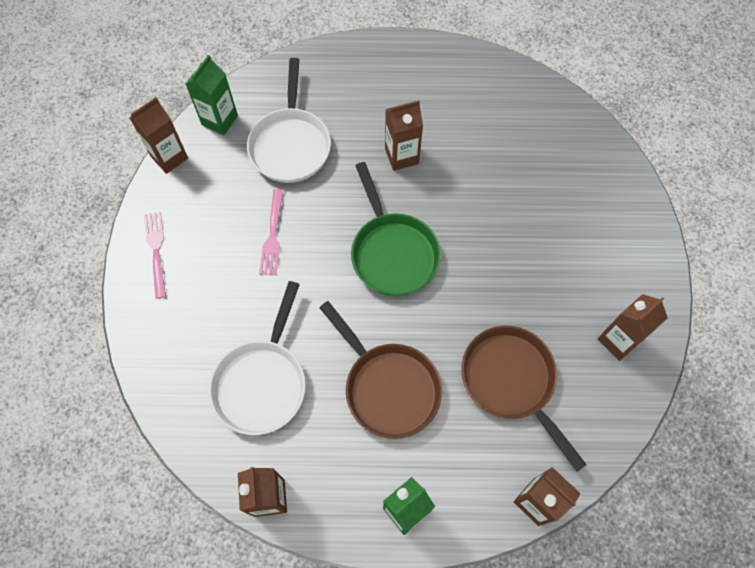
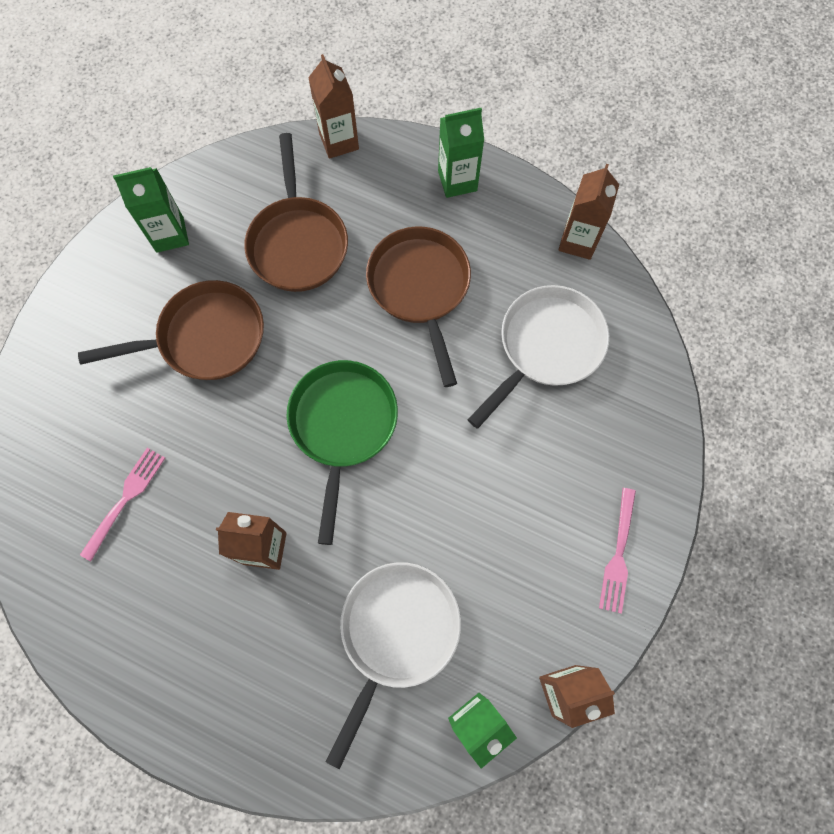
camera: 155 degrees left, 5 degrees up
(272, 235) = (471, 511): pink fork -> pink fork (125, 499)
(532, 271) = (205, 338): none -> brown pan
(618, 340) = (170, 235): brown carton -> green carton

